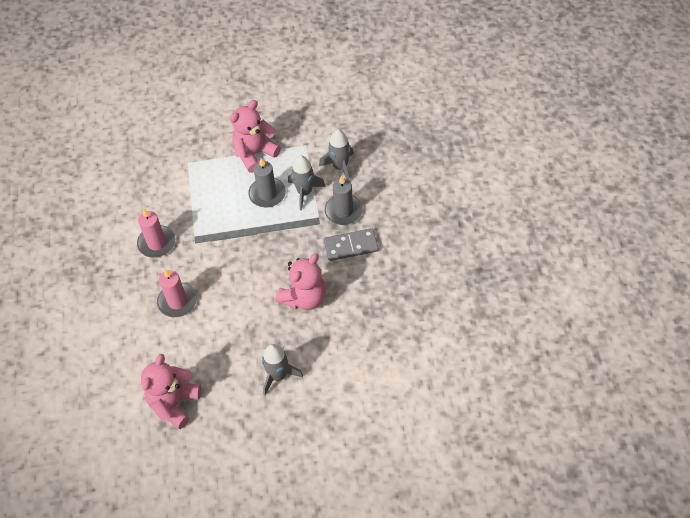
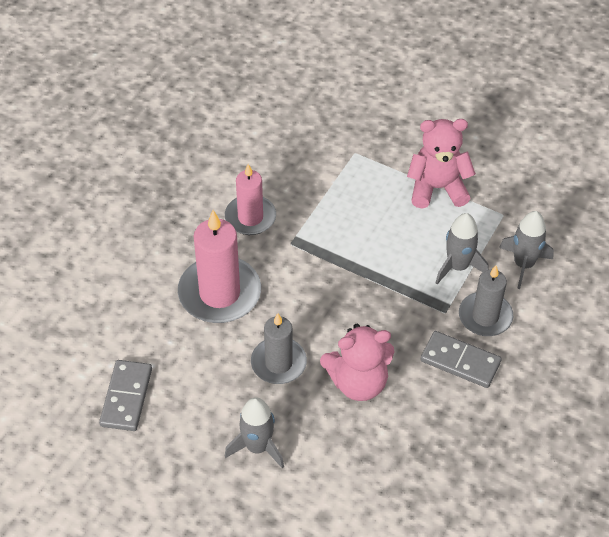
camera: 35 degrees right, 5 degrees down
(174, 403) = (126, 397): pink teddy bear -> grey domino
(177, 301) = (219, 293): pink candle -> pink candle, size x1.55
(267, 194) = (413, 241): grey candle -> grey candle (278, 363)

